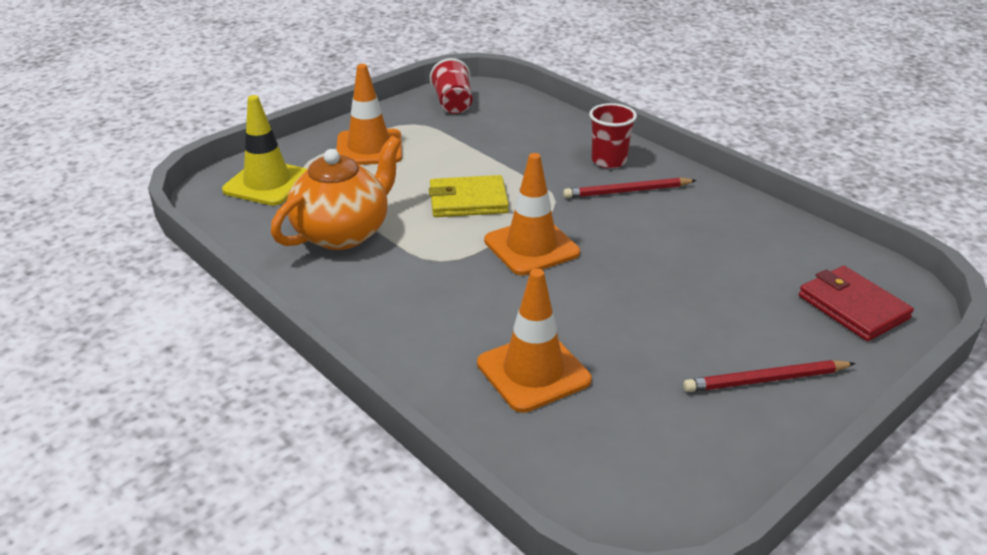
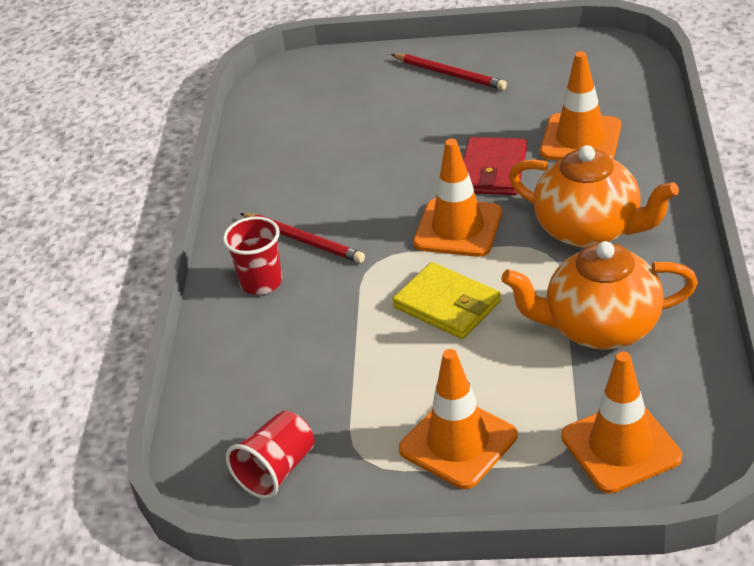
camera: 130 degrees left, 5 degrees up
(267, 183) = (621, 447): yellow traffic cone -> orange traffic cone
(425, 293) = (590, 230): none -> orange teapot
(853, 307) = (324, 84): red wallet -> red wallet (492, 170)

